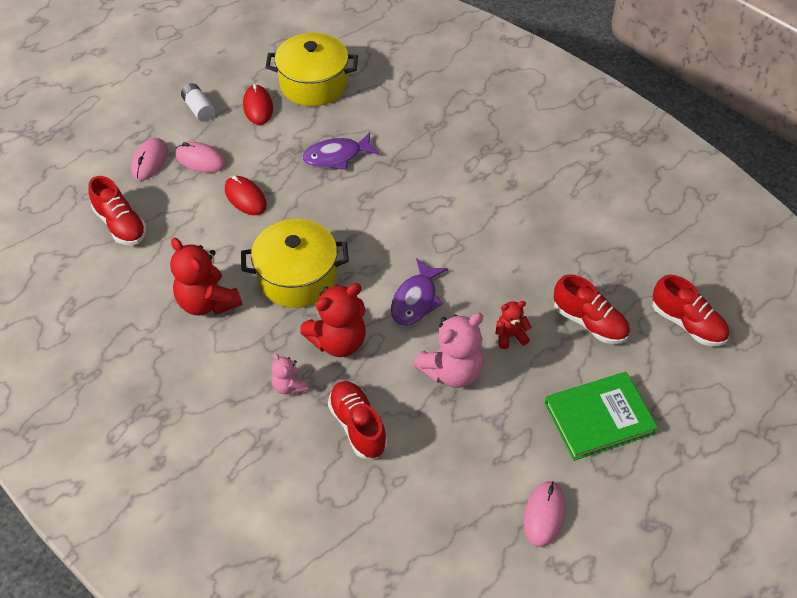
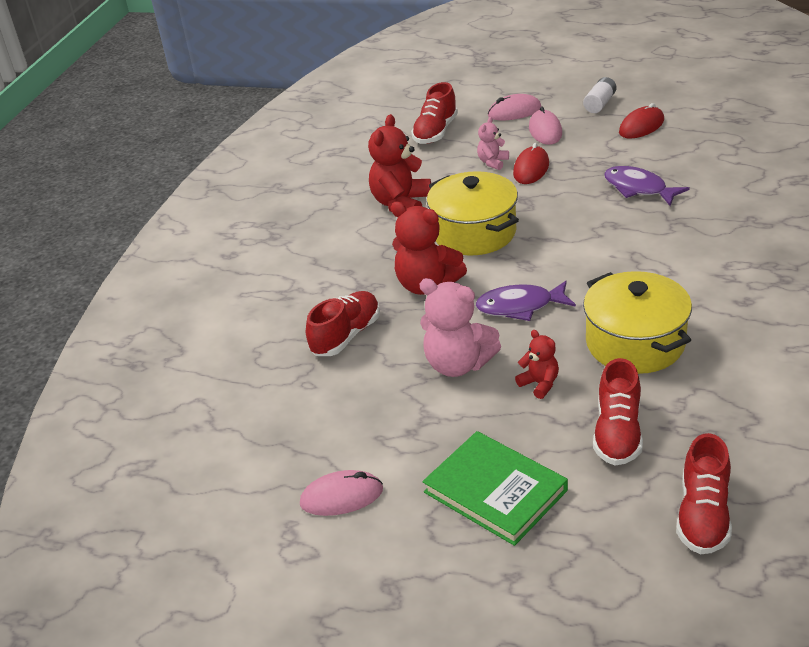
camera: 65 degrees right, 15 degrees down
(289, 386) = (355, 281): pink teddy bear -> pink teddy bear (492, 162)
(313, 84) = (710, 138): yellow pot -> yellow pot (635, 343)

